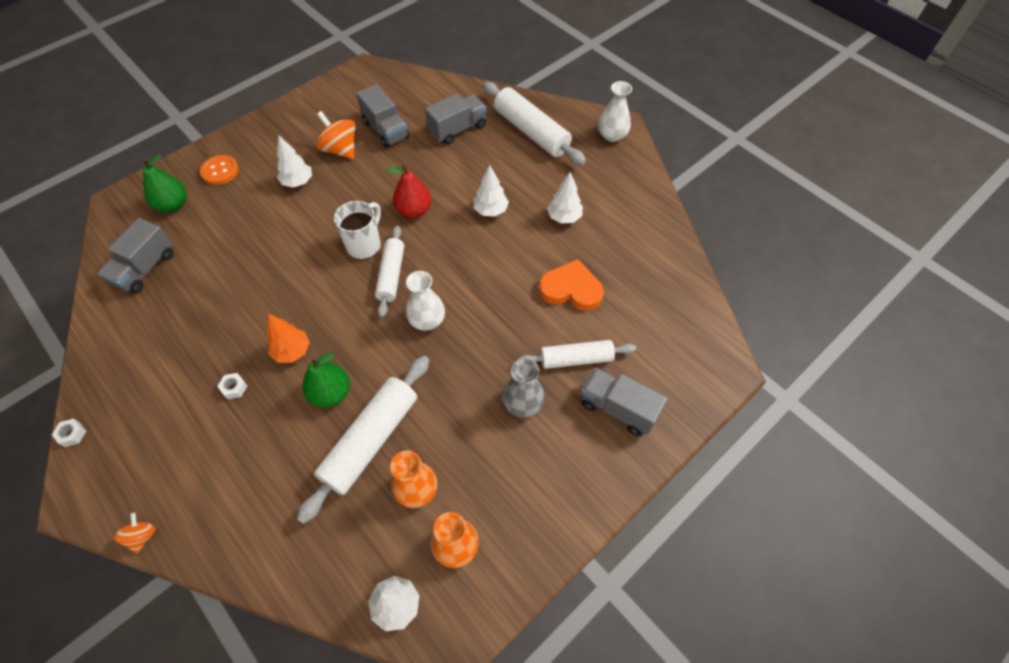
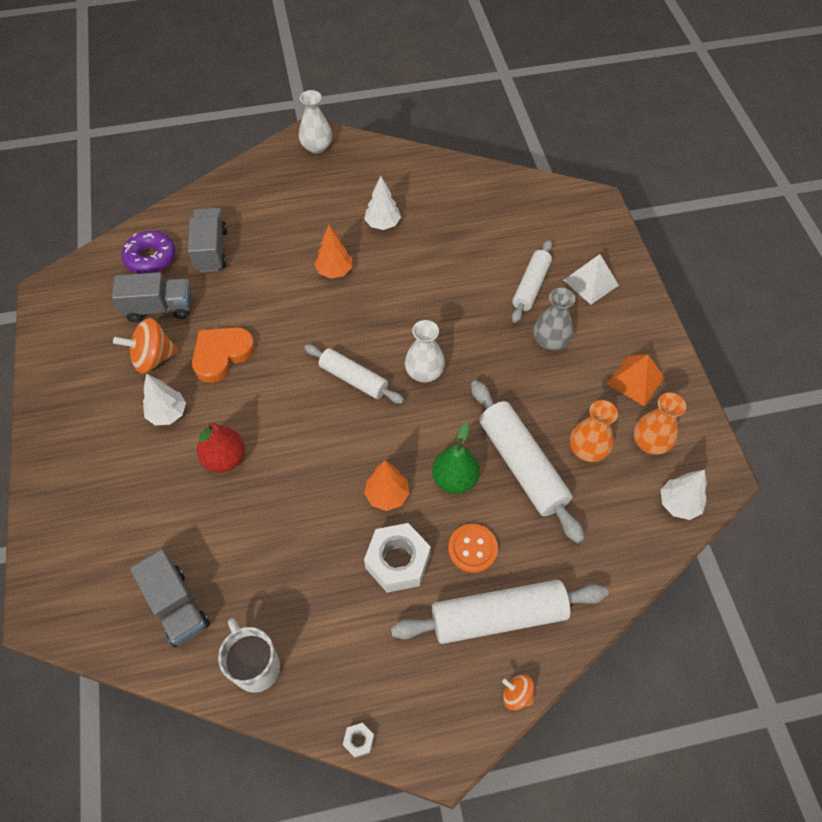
camera: 60 degrees left, 0 degrees up
(173, 205) = (100, 550): green pear -> none
(220, 171) = (86, 484): orange button -> orange button (472, 549)
(234, 388) = (397, 561): white nut -> white nut, size x2.32
(364, 245) = (300, 386): white mug -> white mug (256, 666)
(414, 210) = (288, 329): red pear -> red pear (225, 458)
(427, 102) = (150, 258): none -> purple donut
(490, 210) = (334, 271): white tree -> orange tree
(523, 501) = (635, 380): none -> orange pyramid
(531, 132) = (263, 198): white rolling pin -> white rolling pin (498, 617)
(571, 289) = (461, 256): orange heart -> orange heart (221, 355)
(618, 408) = (591, 282): grey truck -> white pyramid

